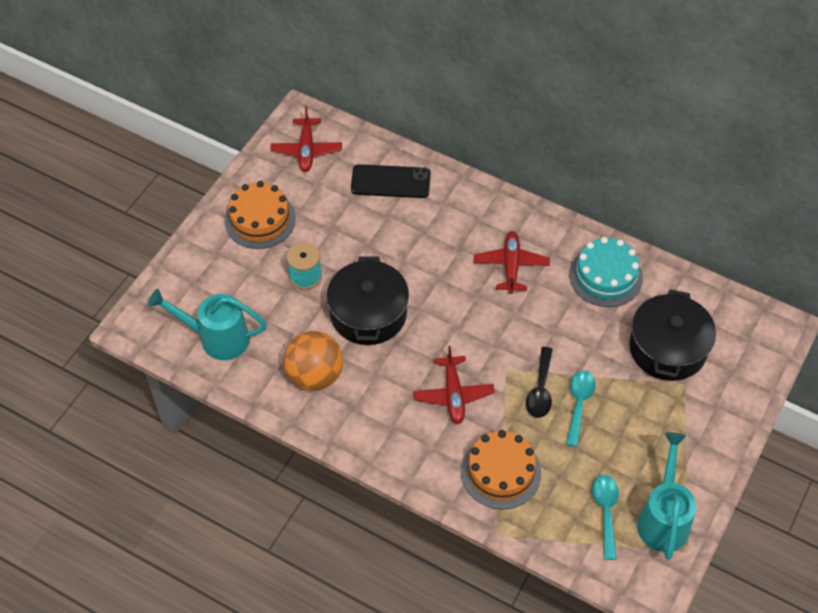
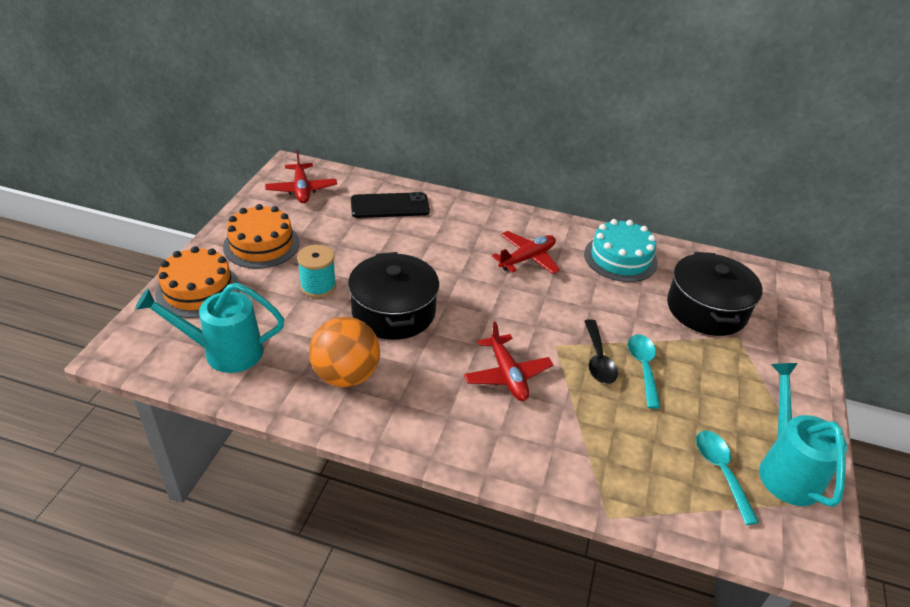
camera: 15 degrees left, 15 degrees down
(500, 472) = (587, 446): orange cake -> orange cake (198, 290)
(511, 266) = (527, 258): red plane -> red plane turned 60 degrees clockwise

